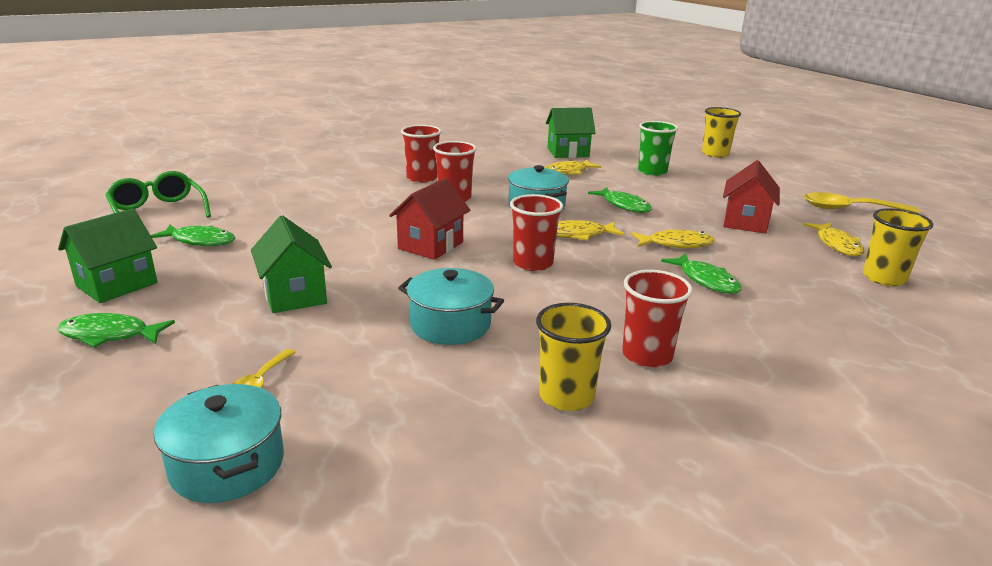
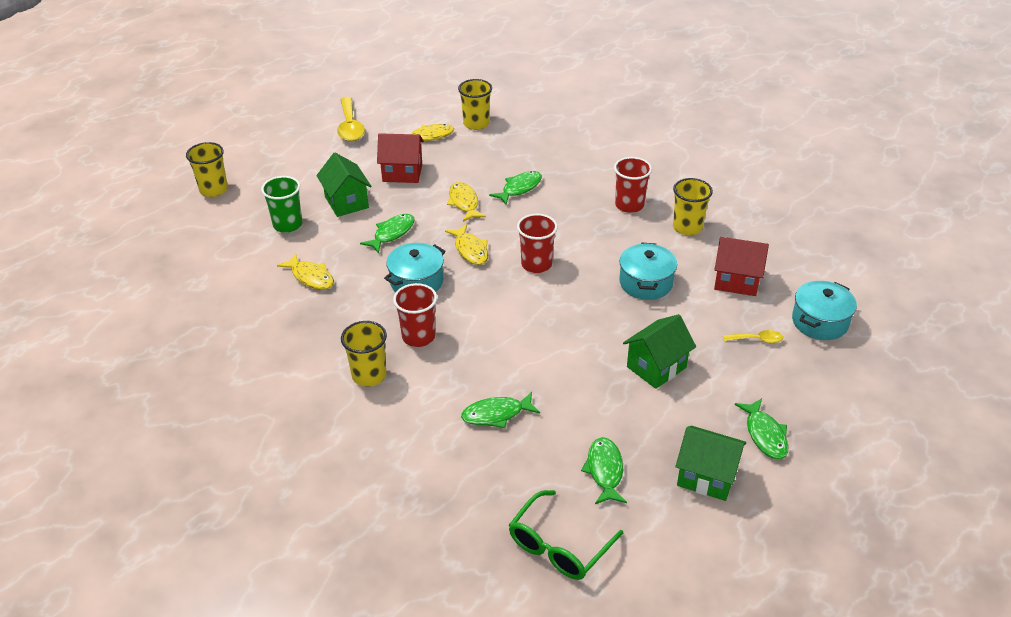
camera: 105 degrees left, 15 degrees up
(324, 212) = (496, 414): none -> green fish
(422, 178) = (369, 375): red cup -> yellow cup
(430, 245) = (534, 323): red house -> red house (736, 281)
(568, 152) = (238, 286): green house -> green house (346, 202)

